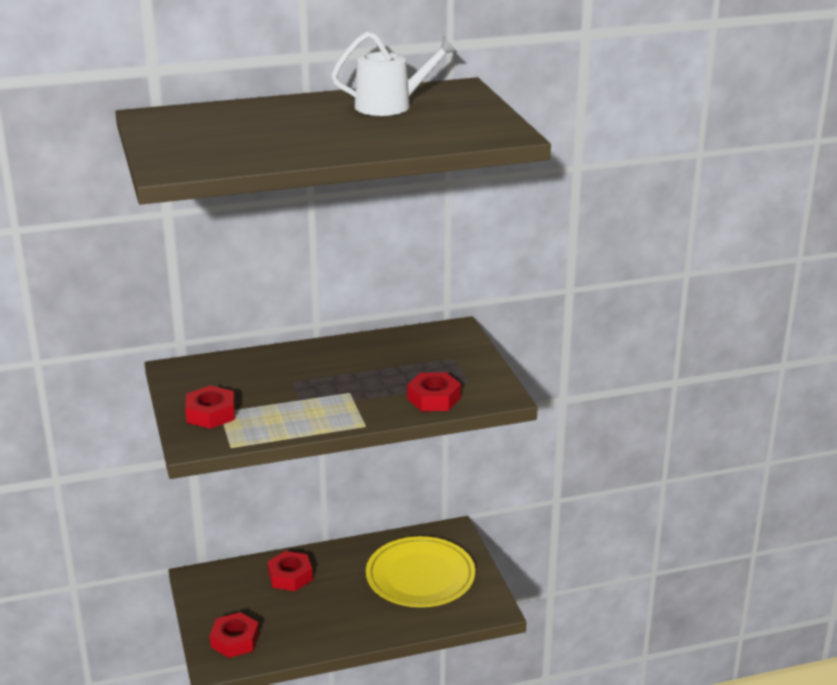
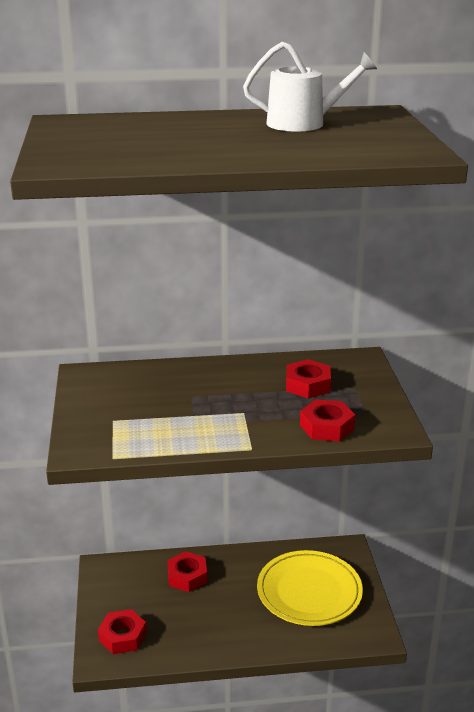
camera: 10 degrees right, 0 degrees up
(211, 414) = (103, 422): red nut -> red nut (307, 385)

